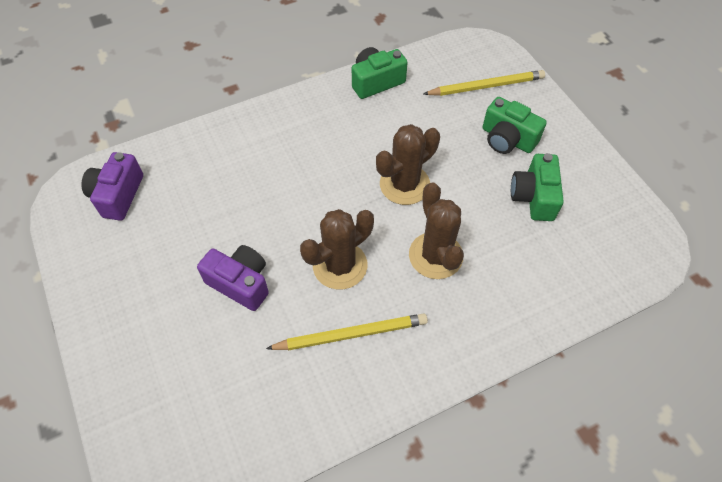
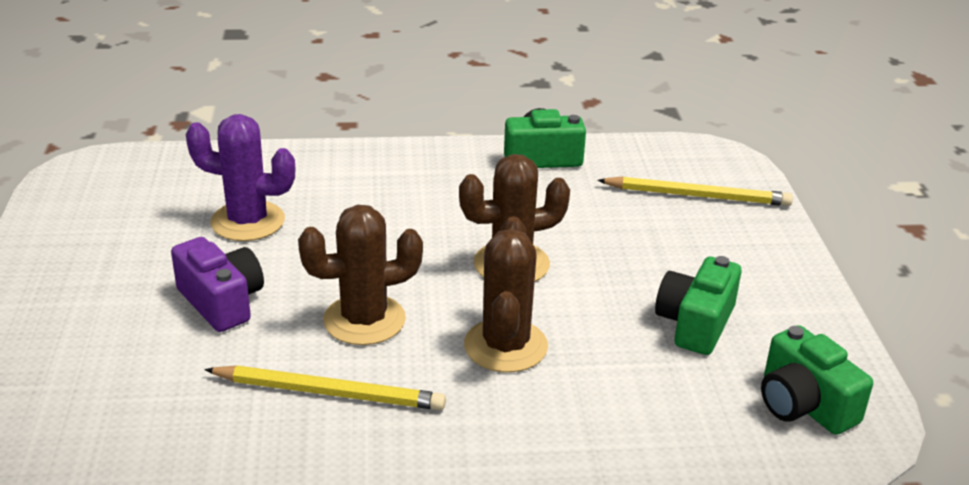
camera: 20 degrees right, 25 degrees down
(118, 195) = (136, 184): purple camera -> none
(216, 205) = (248, 221): none -> purple cactus
(507, 139) = (694, 255): green camera -> green camera (803, 405)

